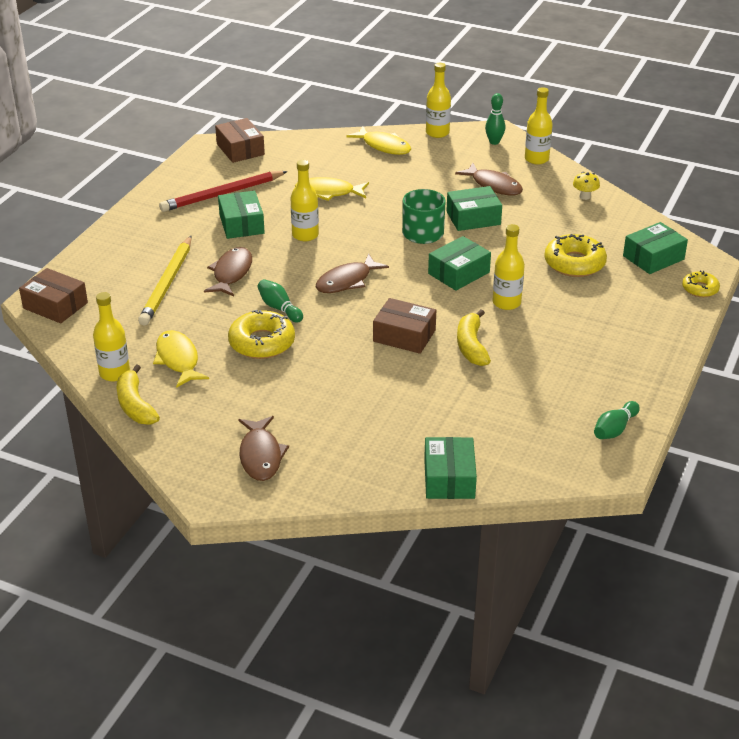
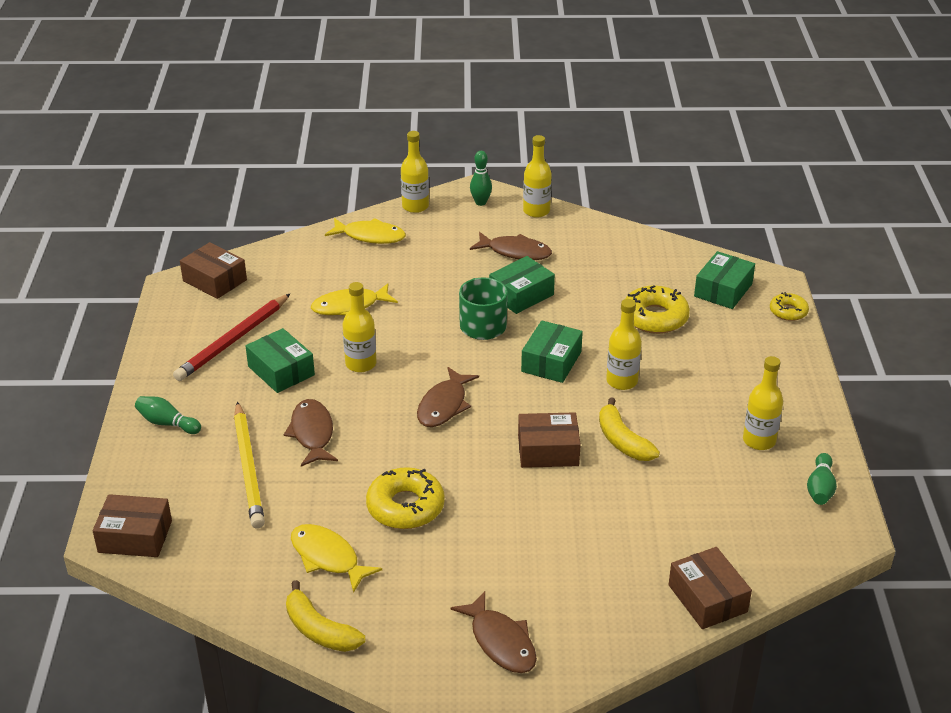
camera: 25 degrees left, 0 degrees up
(115, 373) = (267, 598): yellow bottle -> yellow bottle (759, 440)
(279, 308) = (395, 459): green bowling pin -> green bowling pin (167, 423)
(449, 478) = (707, 598): green box -> brown box
(584, 196) = (612, 241): yellow mushroom -> none

